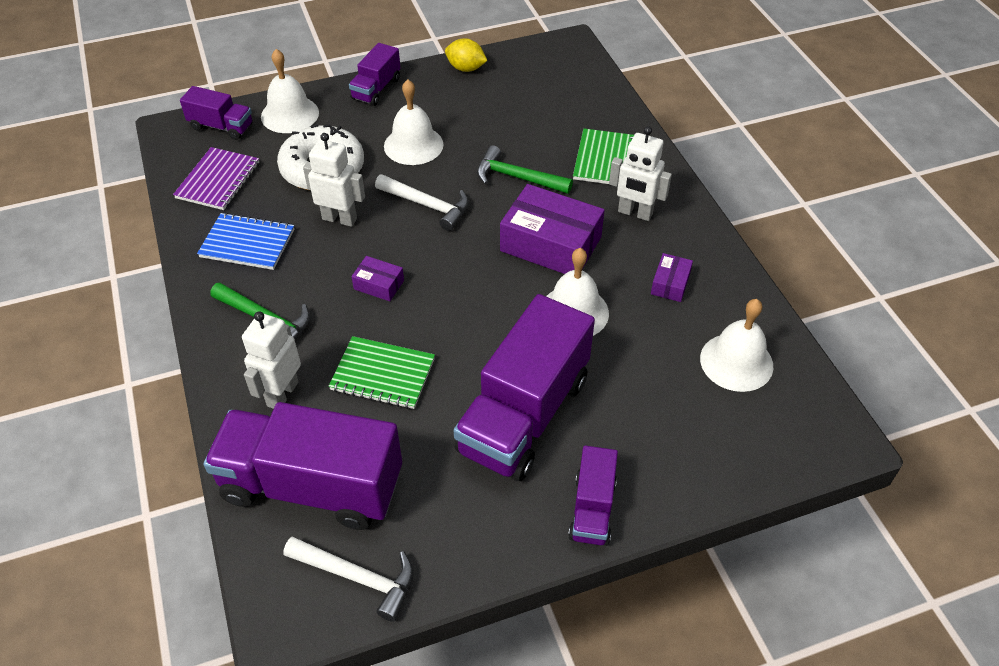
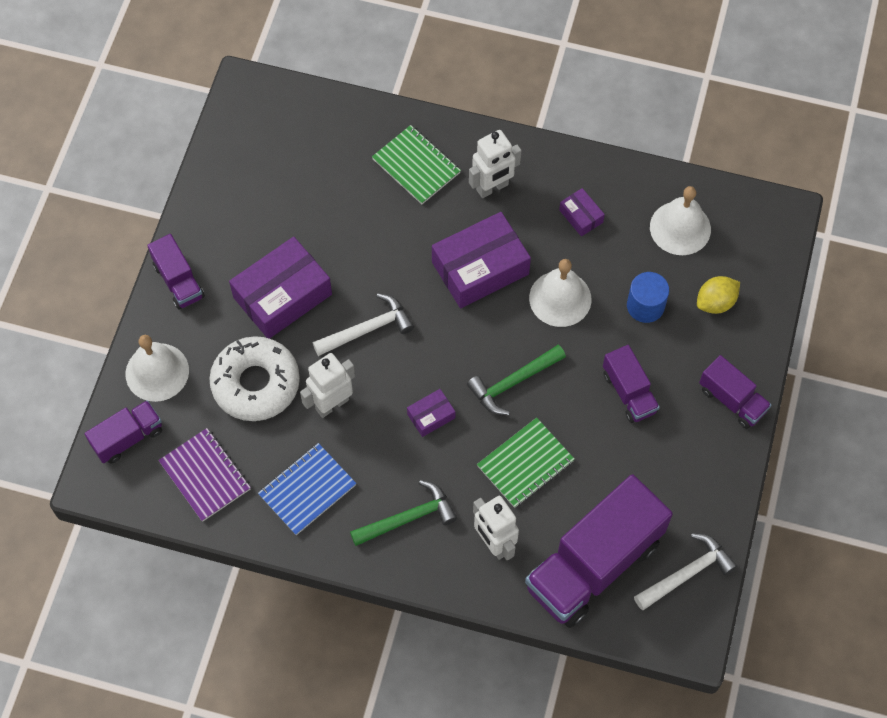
camera: 55 degrees left, 15 degrees up
(413, 145) = (282, 296): white bell -> purple box
(466, 68) = (210, 192): yellow lemon -> yellow lemon (715, 302)
(517, 177) = (387, 243): green hammer -> green hammer (513, 382)
(524, 415) = (629, 392): purple truck -> purple truck, size x0.50
(627, 379) = (645, 306): none -> blue cylinder

